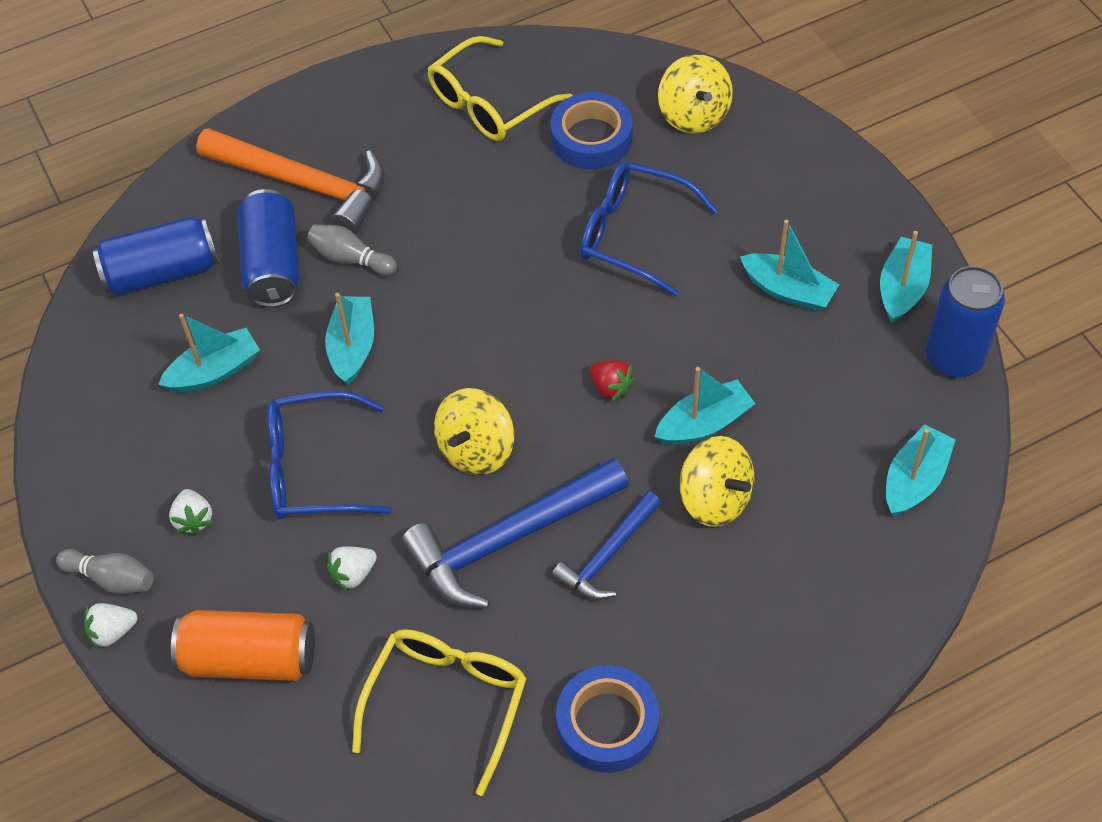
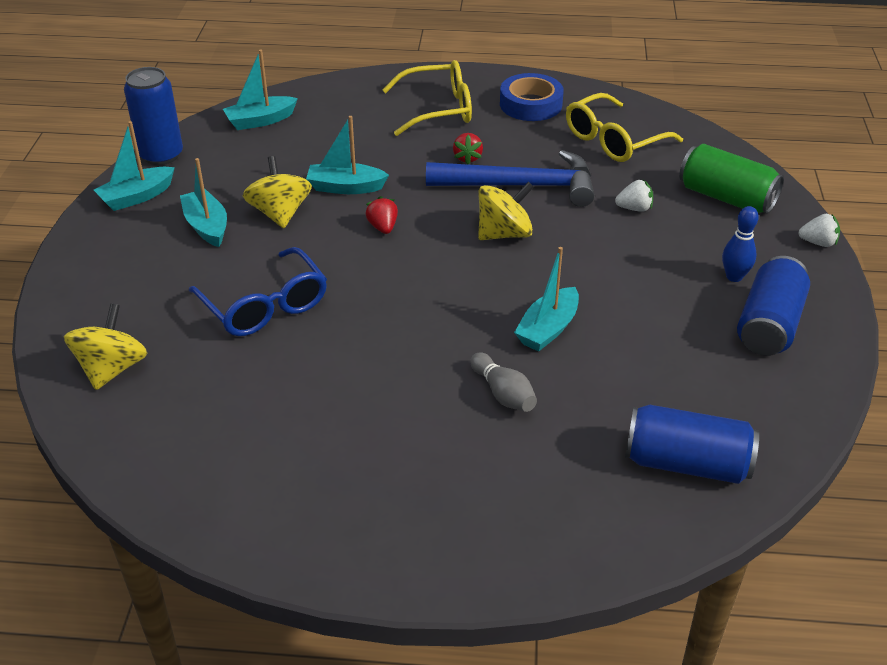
camera: 150 degrees left, 15 degrees down
(112, 579) = (810, 269): grey bowling pin -> none
(194, 519) = (734, 277): white strawberry -> blue bowling pin
(214, 371) = (673, 361): turquoise boat -> none
(250, 658) = (726, 198): orange can -> green can
(272, 264) = (576, 421): blue can -> blue can (769, 325)
(304, 184) = (500, 482): orange hammer -> none
(313, 469) = (628, 269): blue glasses -> none
(489, 104) = (265, 471): yellow glasses -> yellow glasses (438, 109)
(591, 138) = (213, 392): blue tape -> none
(608, 555) = (467, 158): blue hammer -> red strawberry
(715, 499) = (379, 155): yellow spinning top -> yellow spinning top (280, 213)

